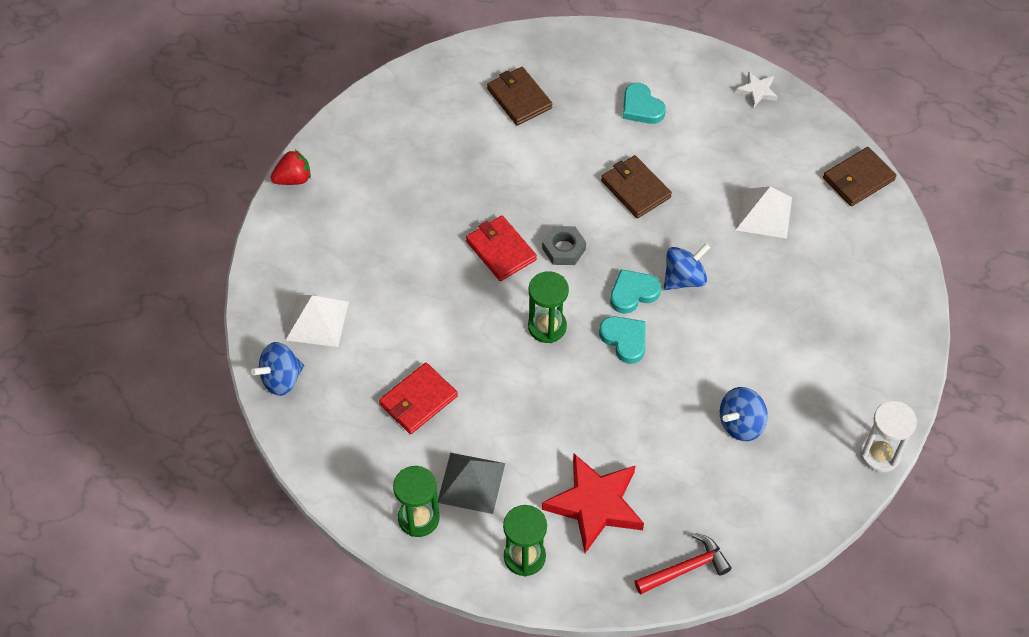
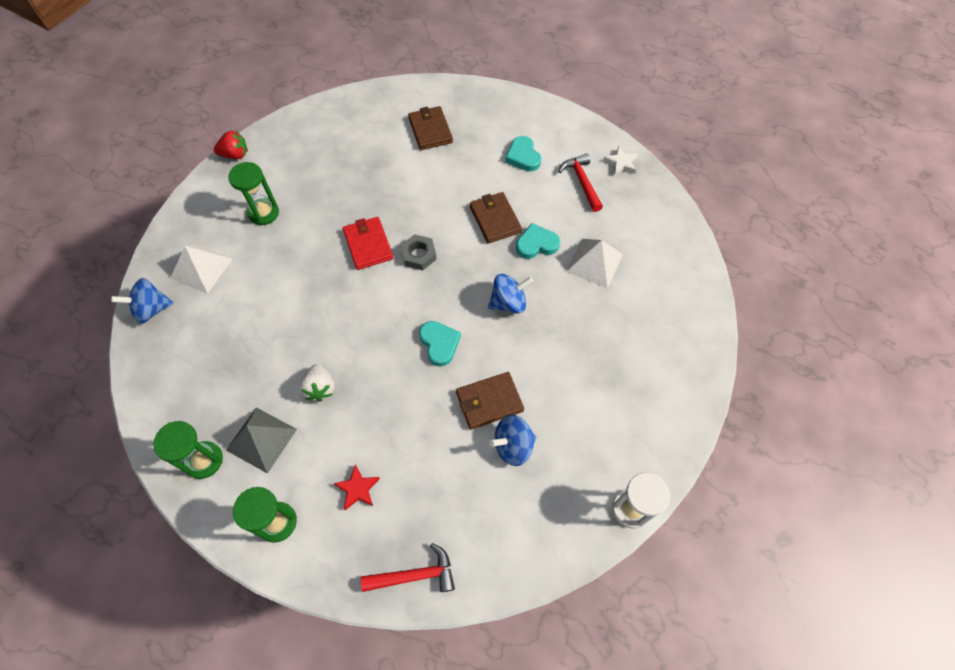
camera: 15 degrees right, 5 degrees up
(418, 400) = (250, 354): red wallet -> none
(512, 416) = (320, 388): none -> white strawberry
(547, 327) = (380, 317): green hourglass -> green hourglass (264, 213)
(595, 505) = (358, 489): red star -> red star, size x0.48
(633, 293) = (461, 305): turquoise heart -> turquoise heart (536, 244)
(719, 123) = (582, 182): none -> red hammer
(858, 179) = (684, 252): brown wallet -> brown wallet (489, 402)

